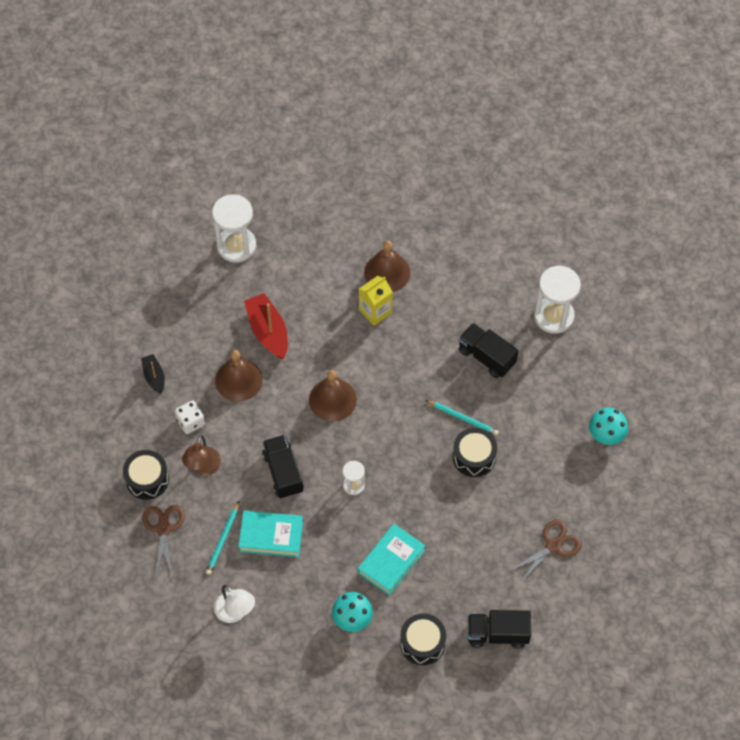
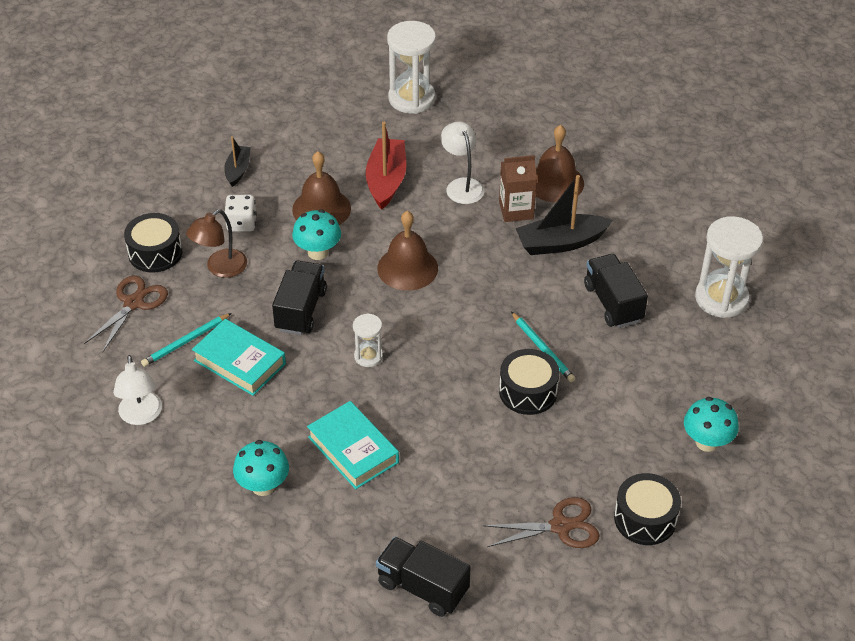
camera: 30 degrees right, 15 degrees down
(262, 418) = (318, 252): none -> turquoise mushroom
(324, 308) = (462, 185): none -> white lamp
(375, 311) = (516, 210): yellow carton -> brown carton
(391, 561) = (353, 450): turquoise book -> turquoise book turned 75 degrees clockwise
(422, 324) = (560, 243): none -> black boat
(422, 643) = (325, 551): black drum -> black drum (645, 519)

